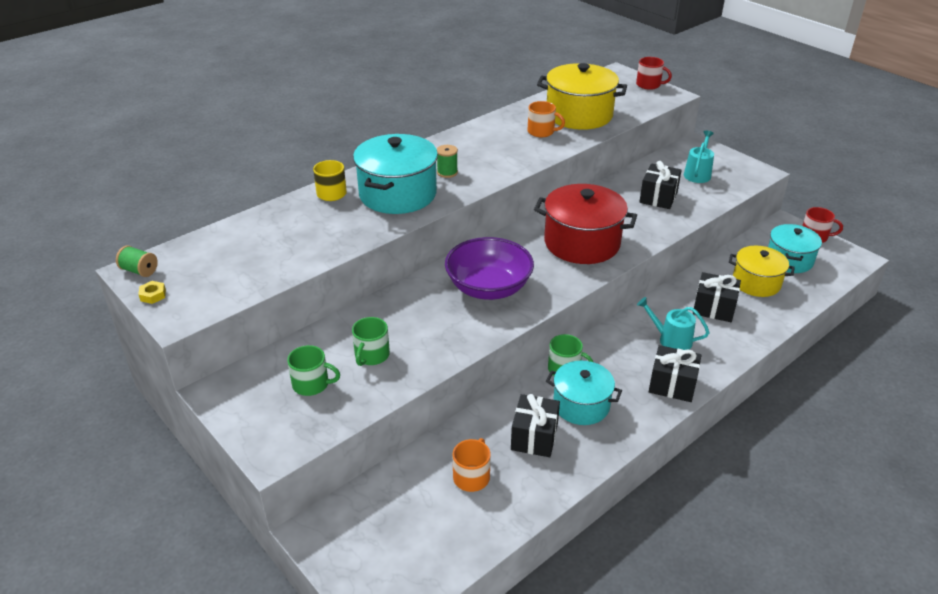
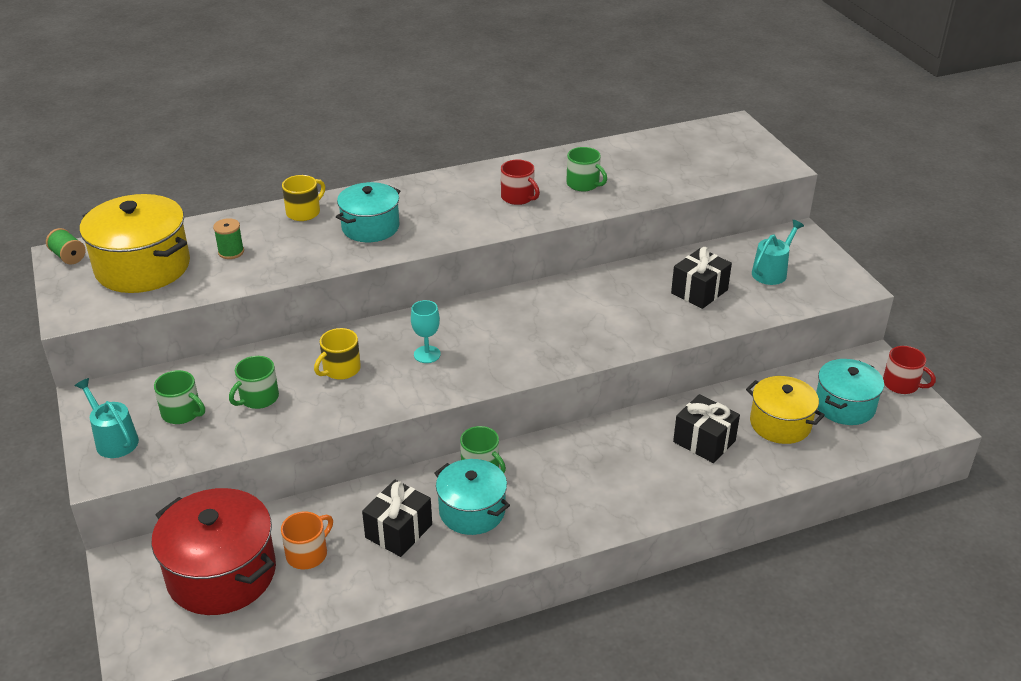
camera: 20 degrees right, 0 degrees up
(153, 295) = (65, 284): yellow nut -> none
(397, 194) = (370, 227): turquoise pot -> turquoise pot, size x0.65
(426, 315) = (340, 369): none -> yellow mug
(447, 172) = (441, 213): green spool -> green spool (231, 252)
(488, 288) = (427, 354): purple bowl -> turquoise goblet
(541, 132) = (583, 184): orange mug -> green mug
(579, 115) = (644, 171): yellow pot -> yellow pot (143, 267)
(582, 243) = (567, 327): red pot -> red pot (221, 573)
(649, 85) = (761, 147): red mug -> red mug (518, 197)
(671, 340) = (625, 465): turquoise watering can -> turquoise watering can (114, 440)
(672, 385) = (590, 516): black gift -> none

